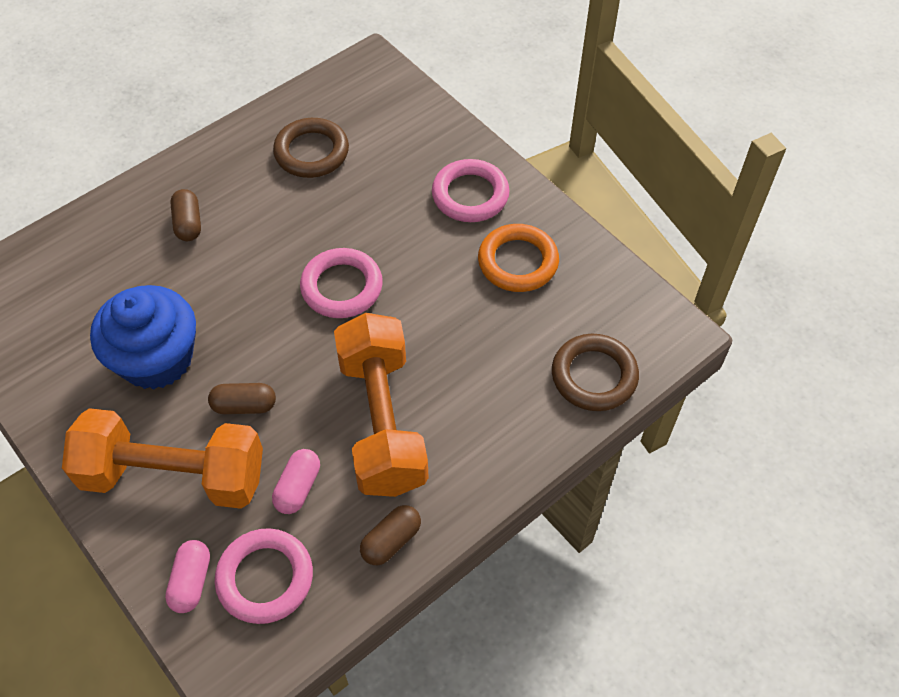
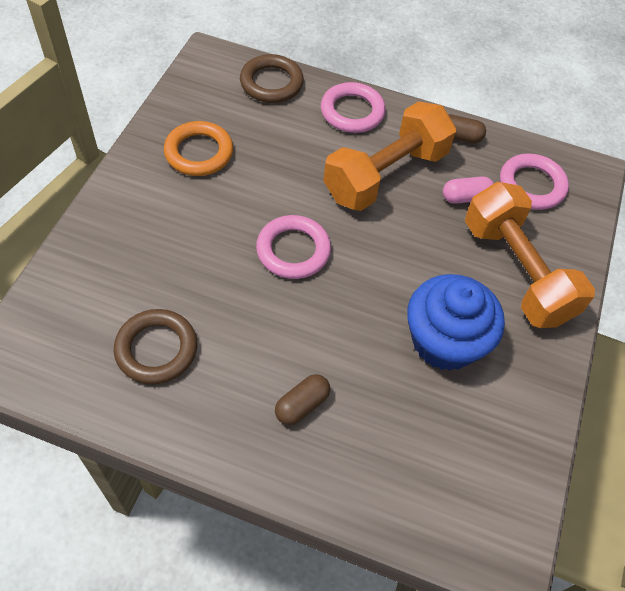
camera: 125 degrees left, 0 degrees up
(191, 581) = (567, 221): pink capsule -> none
(244, 405) = (435, 259): brown capsule -> none
(470, 195) = (145, 207): pink ring -> pink ring (352, 112)

